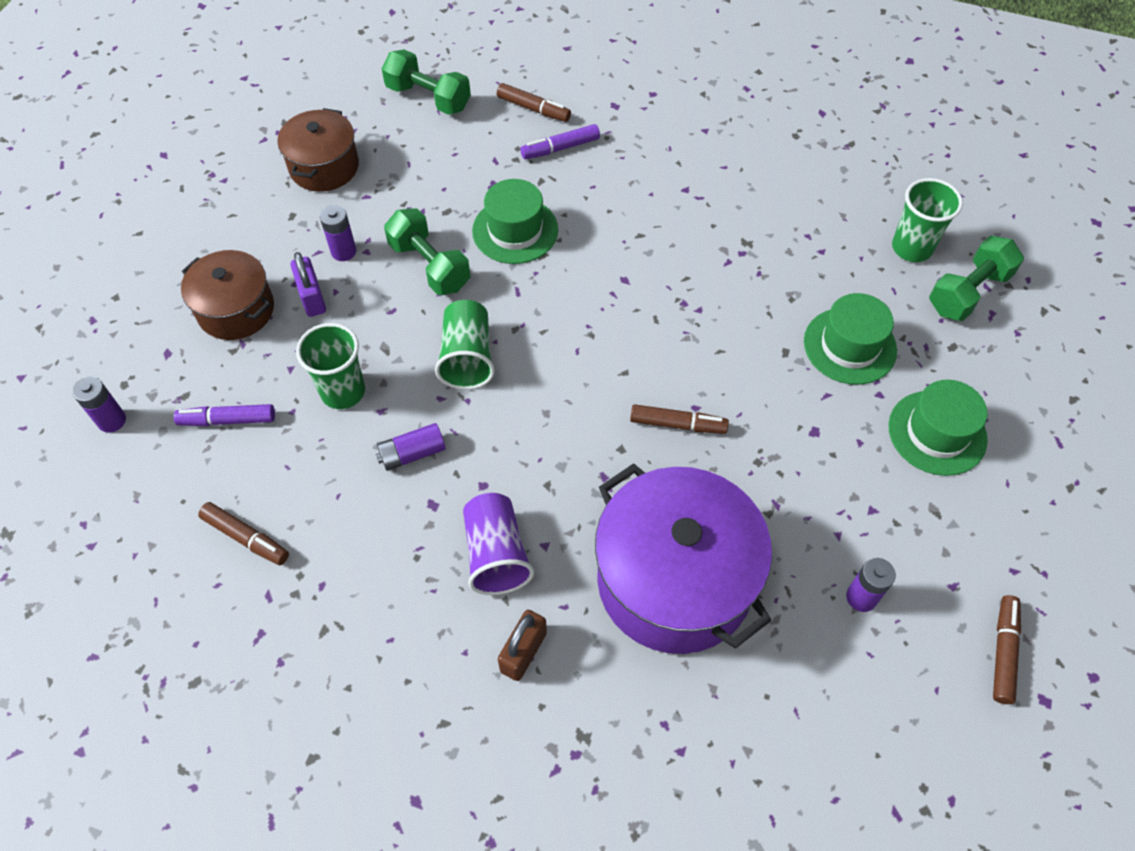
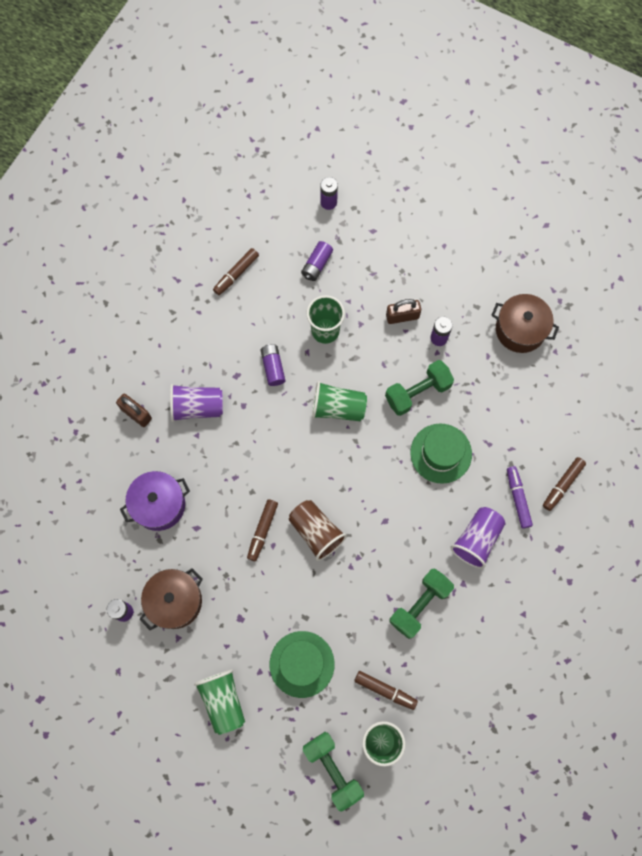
camera: 100 degrees right, 15 degrees up
(227, 420) = (317, 265): purple marker -> purple battery
(236, 310) = (400, 270): brown pot -> brown pot (175, 601)
(312, 298) = (402, 316): purple padlock -> brown padlock
(428, 98) = (583, 408): green dumbbell -> green dumbbell (419, 604)
(624, 182) = (477, 539): none -> purple cup
(661, 356) = (316, 532): none -> brown cup
(674, 580) = (159, 505): purple pot -> purple pot, size x0.58
(937, 433) = (223, 701): green hat -> green cup
(1003, 652) = (72, 685): brown marker -> brown marker (385, 690)

